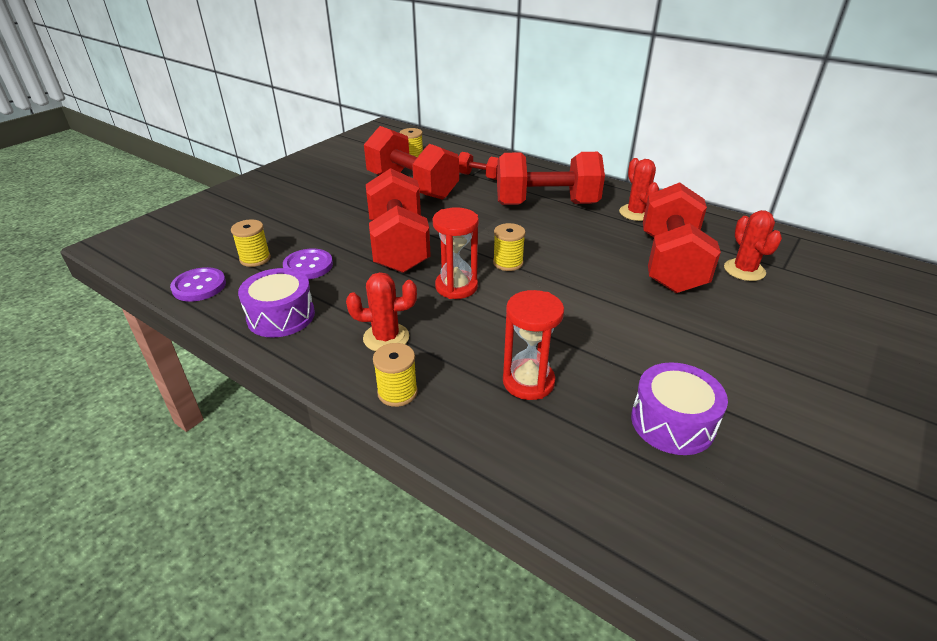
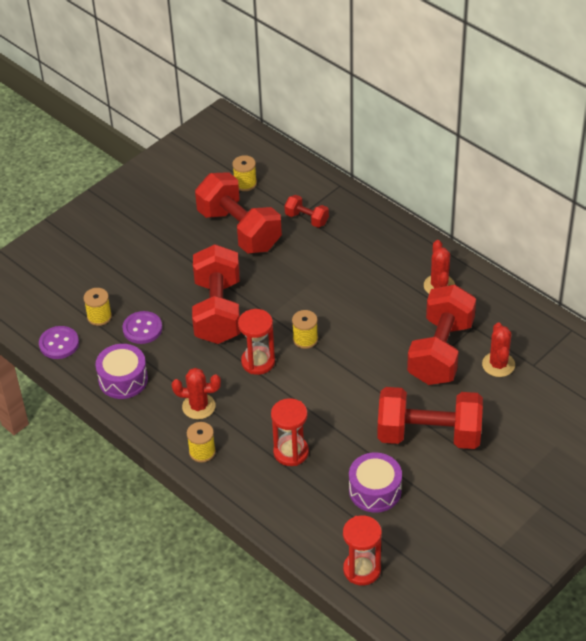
camera: 10 degrees right, 10 degrees up
(546, 204) = (360, 266): red dumbbell -> red dumbbell (429, 435)
(717, 559) = (362, 570): none -> red hourglass

